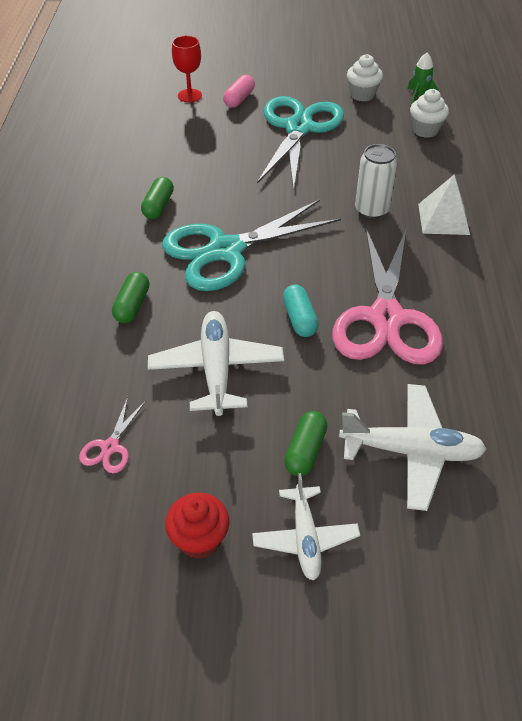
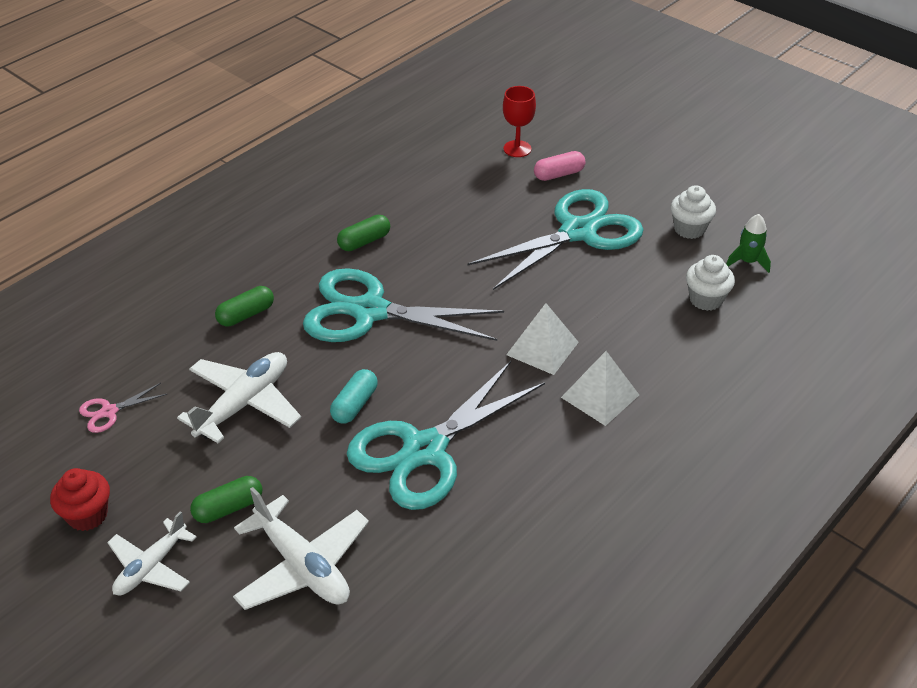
camera: 40 degrees right, 5 degrees down
(371, 210) = (542, 348): white can -> white pyramid
(386, 318) = (425, 450): pink scissors -> turquoise scissors

